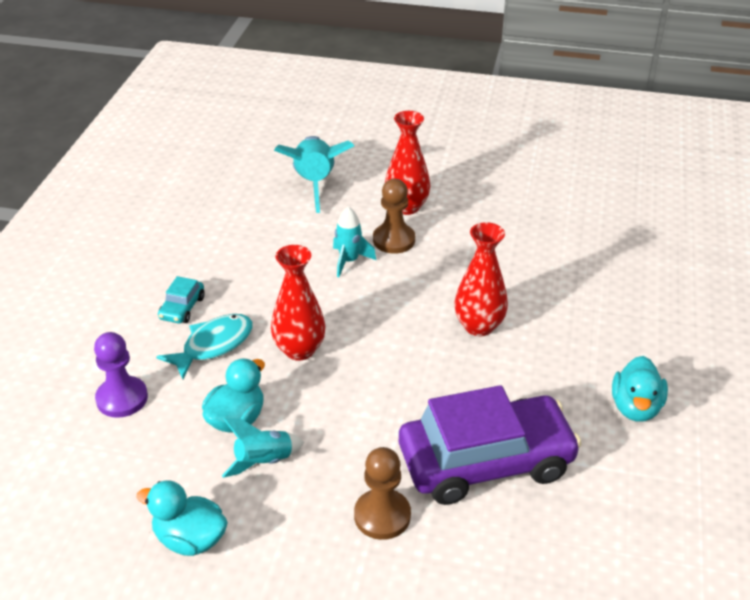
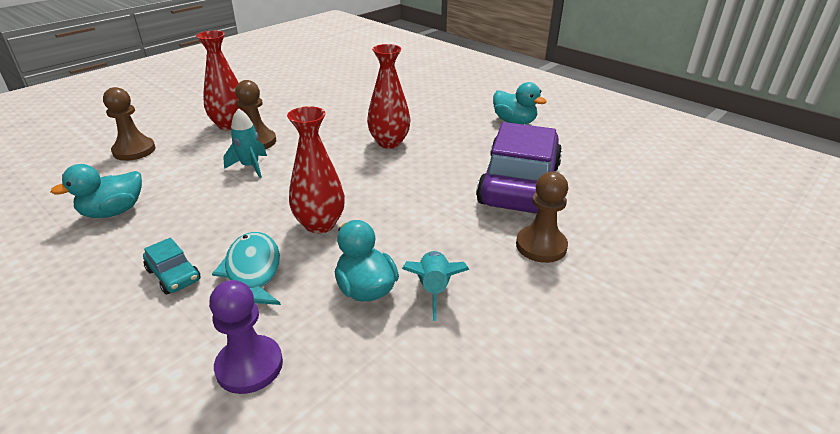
camera: 60 degrees left, 5 degrees down
(190, 539) = (496, 374): turquoise duck -> turquoise duck (113, 212)
(314, 184) = (134, 150): turquoise rocket -> brown pawn

